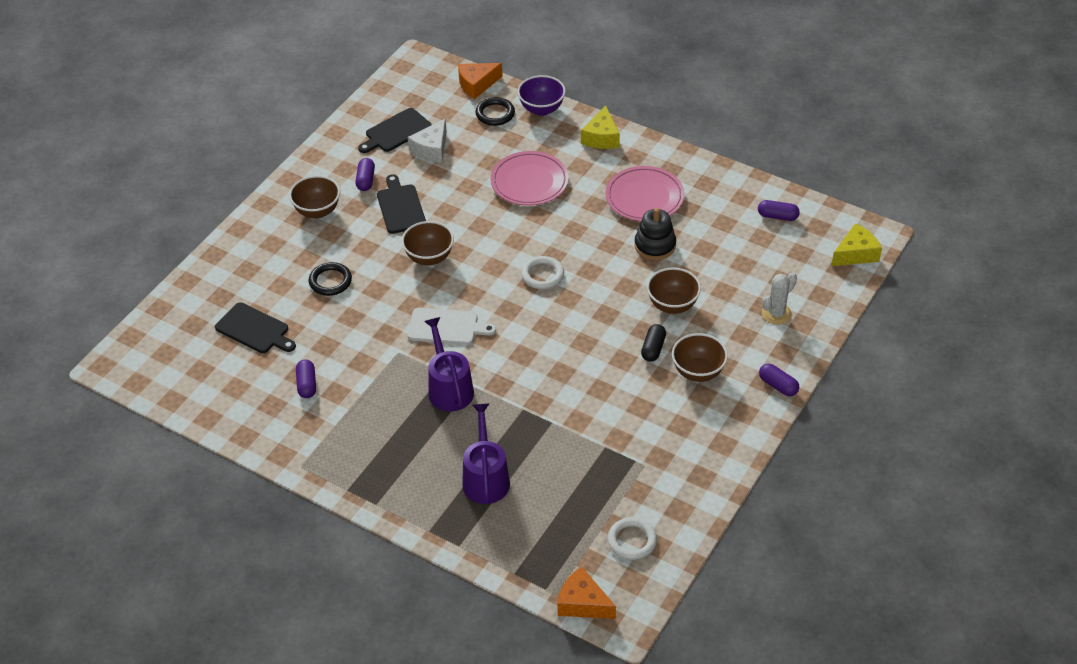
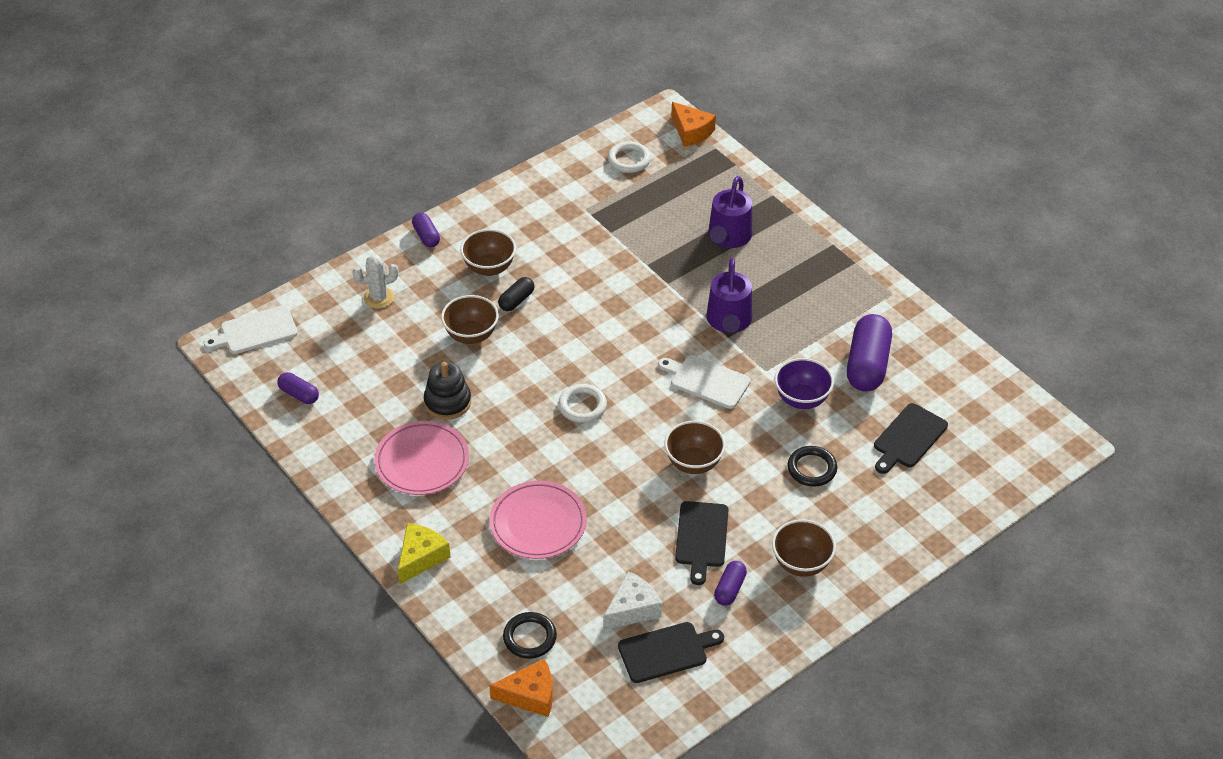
camera: 160 degrees left, 0 degrees up
(254, 330) = (908, 438): black cutting board -> black cutting board turned 105 degrees counterclockwise
(307, 384) = (867, 365): purple capsule -> purple capsule, size x1.95
(541, 109) = (468, 625): purple bowl -> purple bowl (802, 399)
(856, 254) = (255, 331): yellow cheese -> white cutting board

